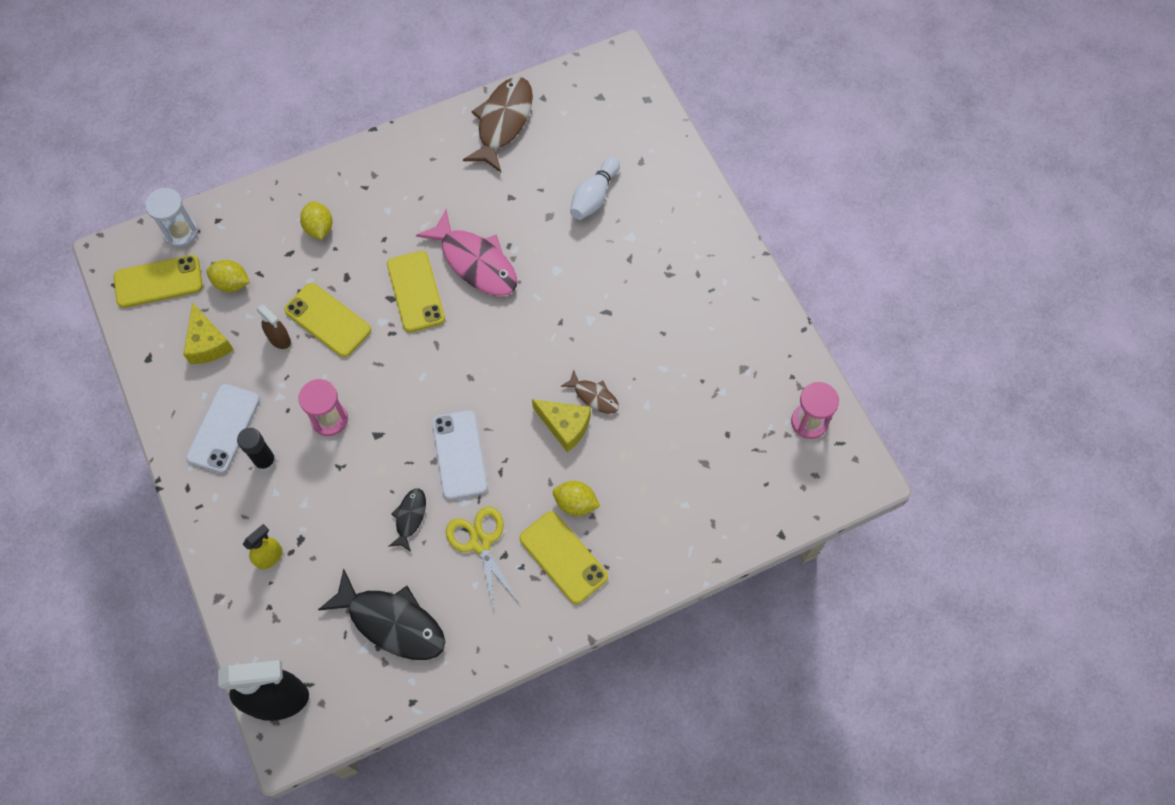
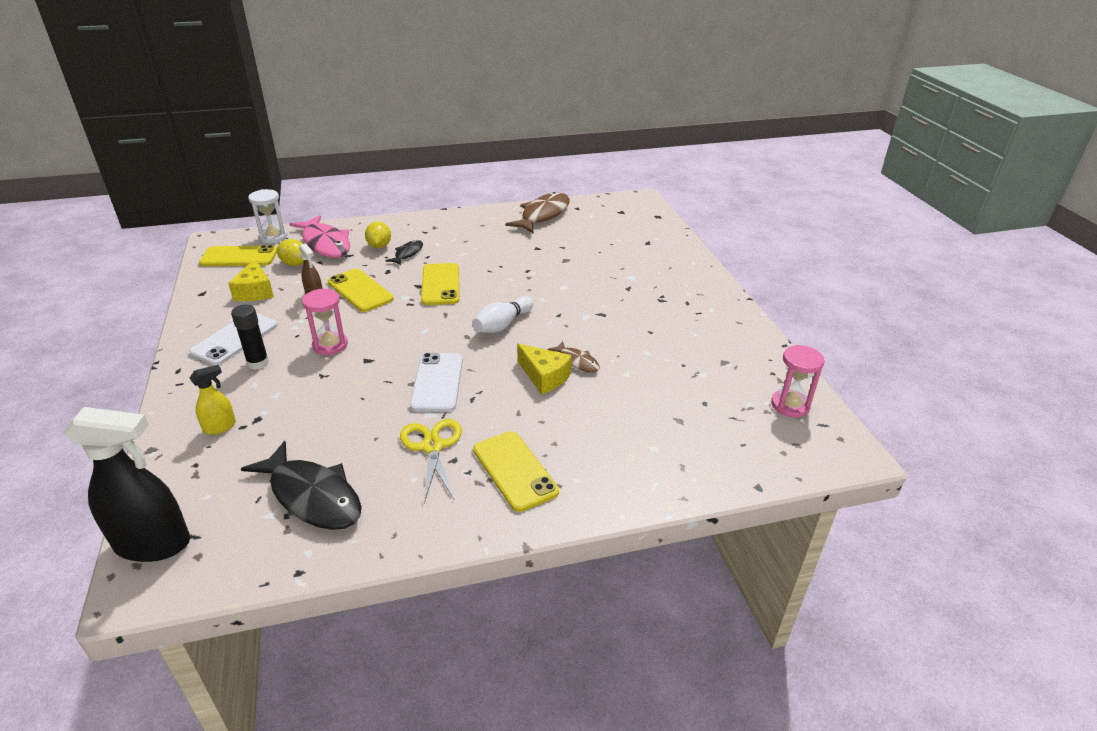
camera: 10 degrees right, 30 degrees down
(410, 517) = (370, 418): black fish -> black fish (407, 253)
(475, 262) = (496, 275): pink fish -> pink fish (325, 244)
(575, 503) = (539, 431): yellow lemon -> none
(594, 196) = (605, 254): white bowling pin -> white bowling pin (502, 325)

